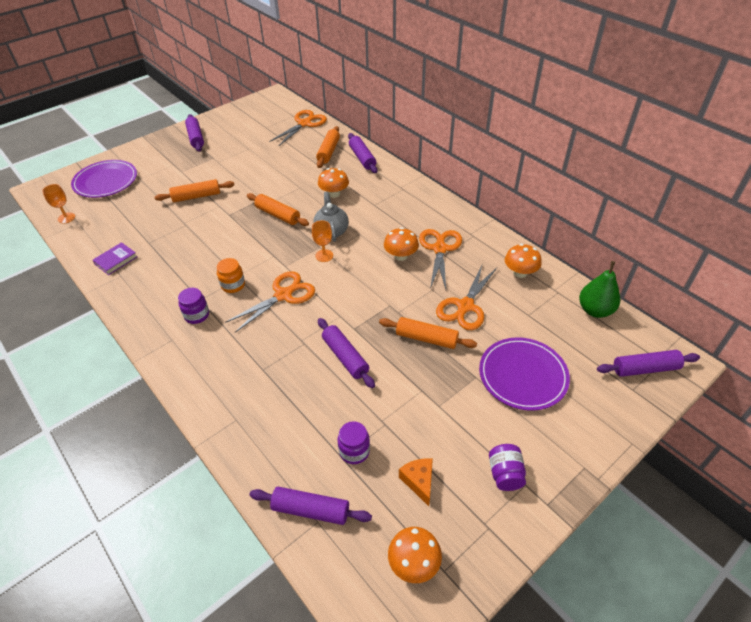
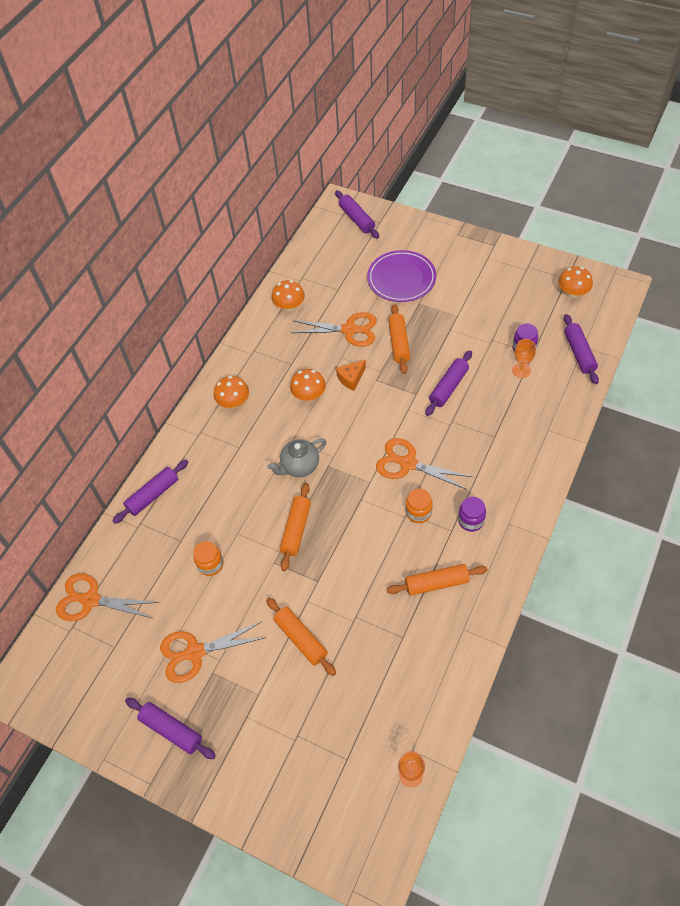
camera: 110 degrees left, 10 degrees up
(105, 181) = (319, 785): purple plate -> none
(116, 260) = (446, 651): purple book -> none
(196, 138) = (171, 730): purple rolling pin -> purple rolling pin turned 75 degrees clockwise
(286, 171) = (210, 564): none -> orange jar
(324, 255) = (339, 456): orange goblet -> orange goblet (521, 370)
(328, 152) = (151, 537): orange rolling pin -> orange rolling pin (436, 583)
(334, 194) = (235, 493): orange mushroom -> orange mushroom (233, 402)
(419, 481) = (521, 307): orange cheese -> orange cheese (351, 378)
(440, 249) = (285, 369): orange scissors -> orange scissors (195, 652)
(505, 474) = (487, 268): purple jar -> none
(595, 310) = (311, 253): green pear -> none

